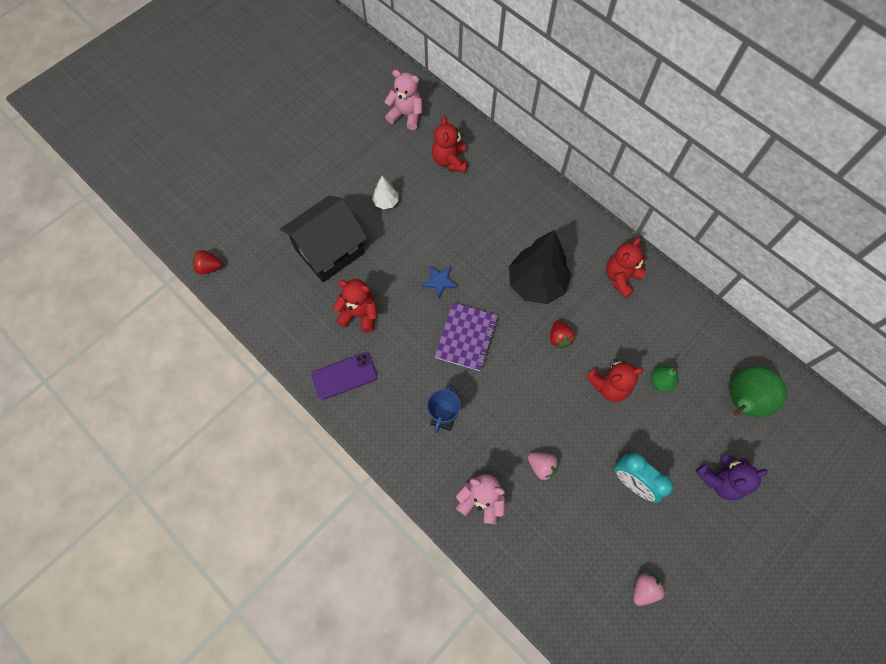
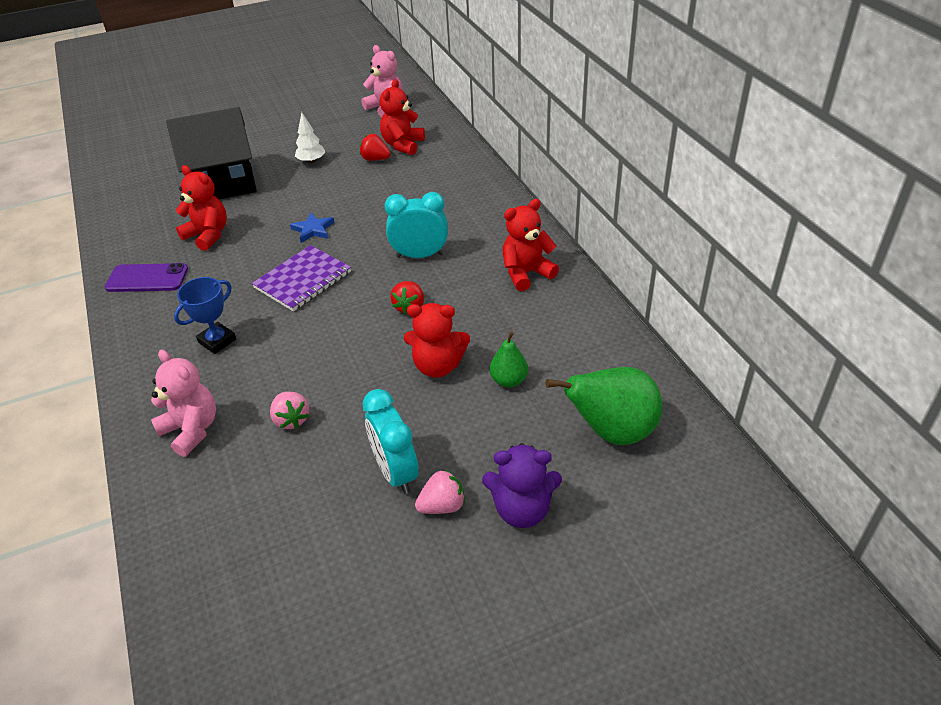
camera: 25 degrees right, 25 degrees down
(209, 267) = (102, 171): red strawberry -> red strawberry (375, 159)
(536, 284) = (420, 255): black tree -> turquoise clock
(644, 589) = (321, 600): pink strawberry -> pink strawberry (442, 506)

